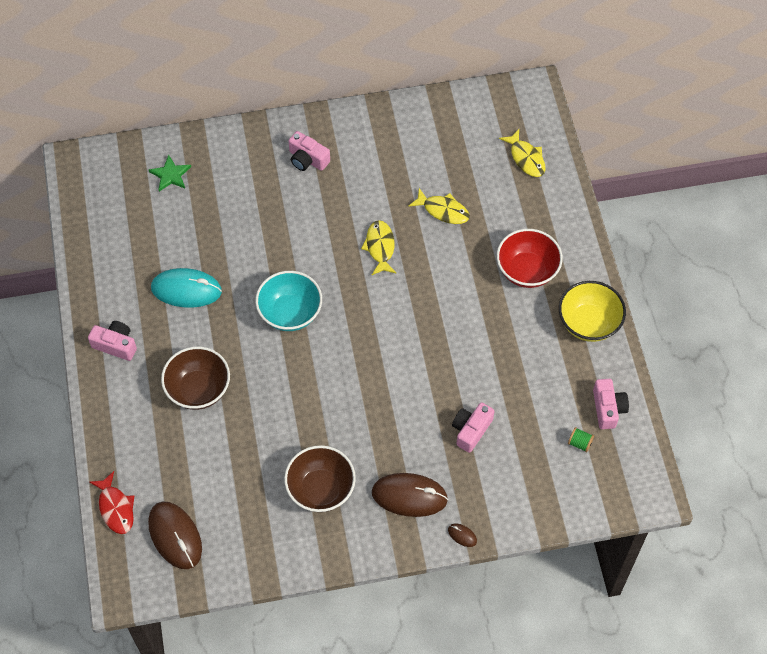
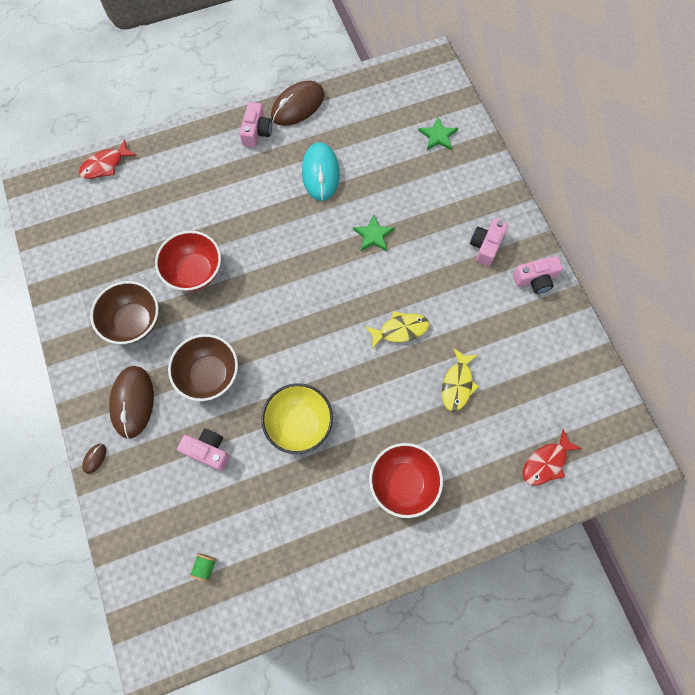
camera: 80 degrees right, 10 degrees up
(175, 536) = (82, 214): brown mouse -> brown mouse (298, 106)
(198, 389) = (222, 203): brown bowl -> brown bowl (209, 374)
(272, 253) = (373, 235): none -> green star
(275, 425) = (194, 272): none -> red bowl
(290, 313) = (312, 262): turquoise bowl -> none
(526, 158) = (546, 462): yellow fish -> red fish
(588, 323) = (350, 560): yellow bowl -> yellow bowl (299, 423)
(608, 408) = (249, 594): pink camera -> pink camera (535, 279)

